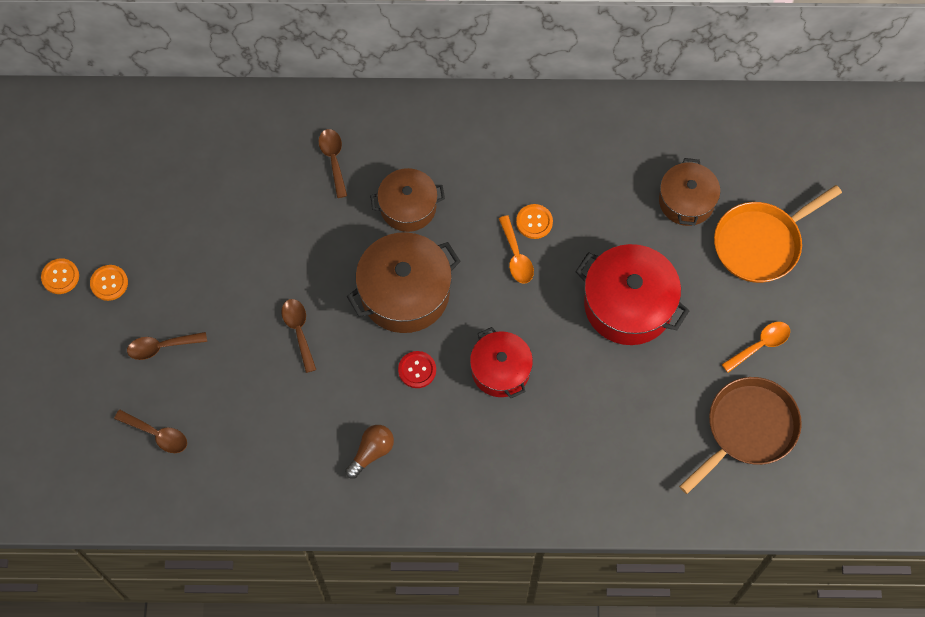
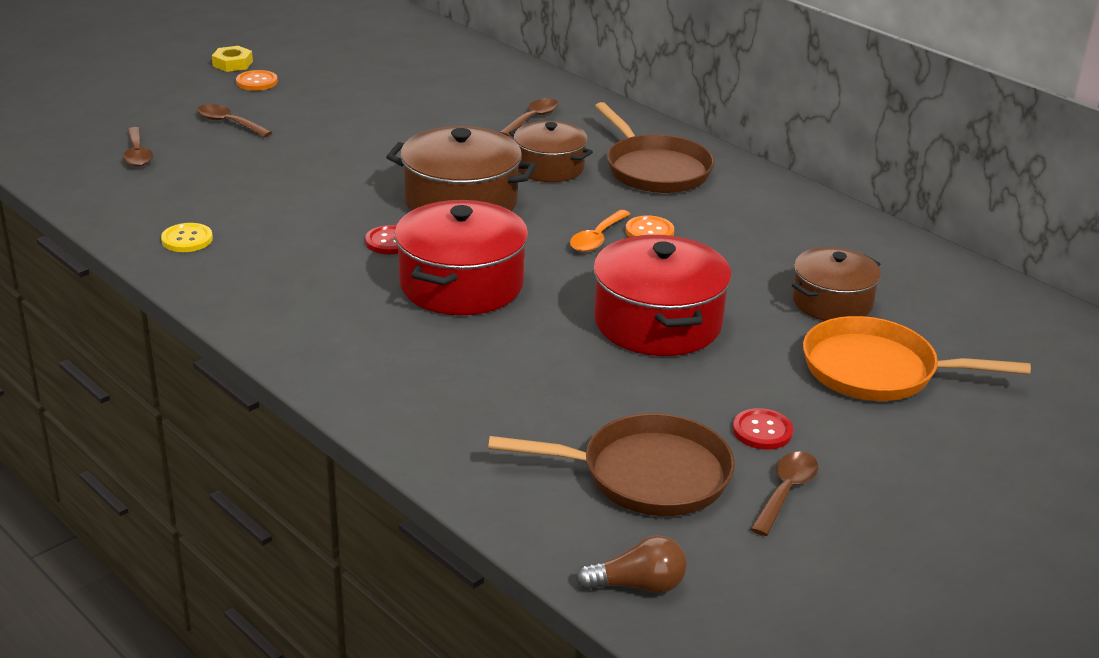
camera: 45 degrees right, 35 degrees down
(60, 277) = (232, 64): orange button -> yellow nut
(299, 331) = (339, 171): brown spoon -> brown spoon (786, 491)
(309, 481) = (187, 239): none -> yellow button
(371, 452) = (264, 257): brown light bulb -> brown light bulb (638, 585)
(466, 151) = (654, 169): none -> brown pan
(500, 370) = (461, 284): red pot -> red pot, size x1.55
(760, 345) = (762, 431): orange spoon -> red button

